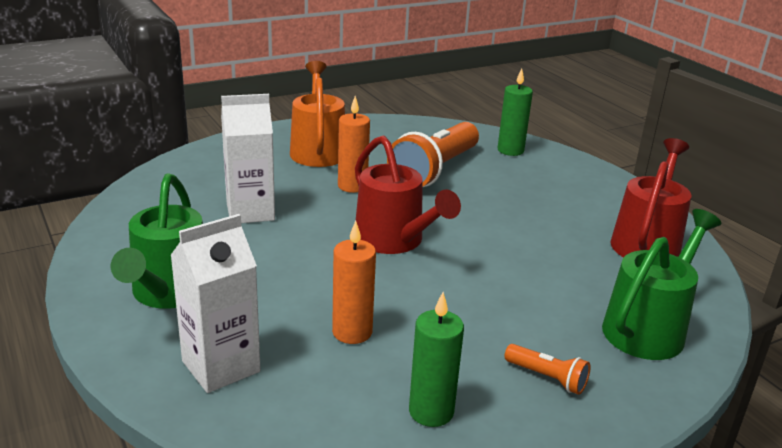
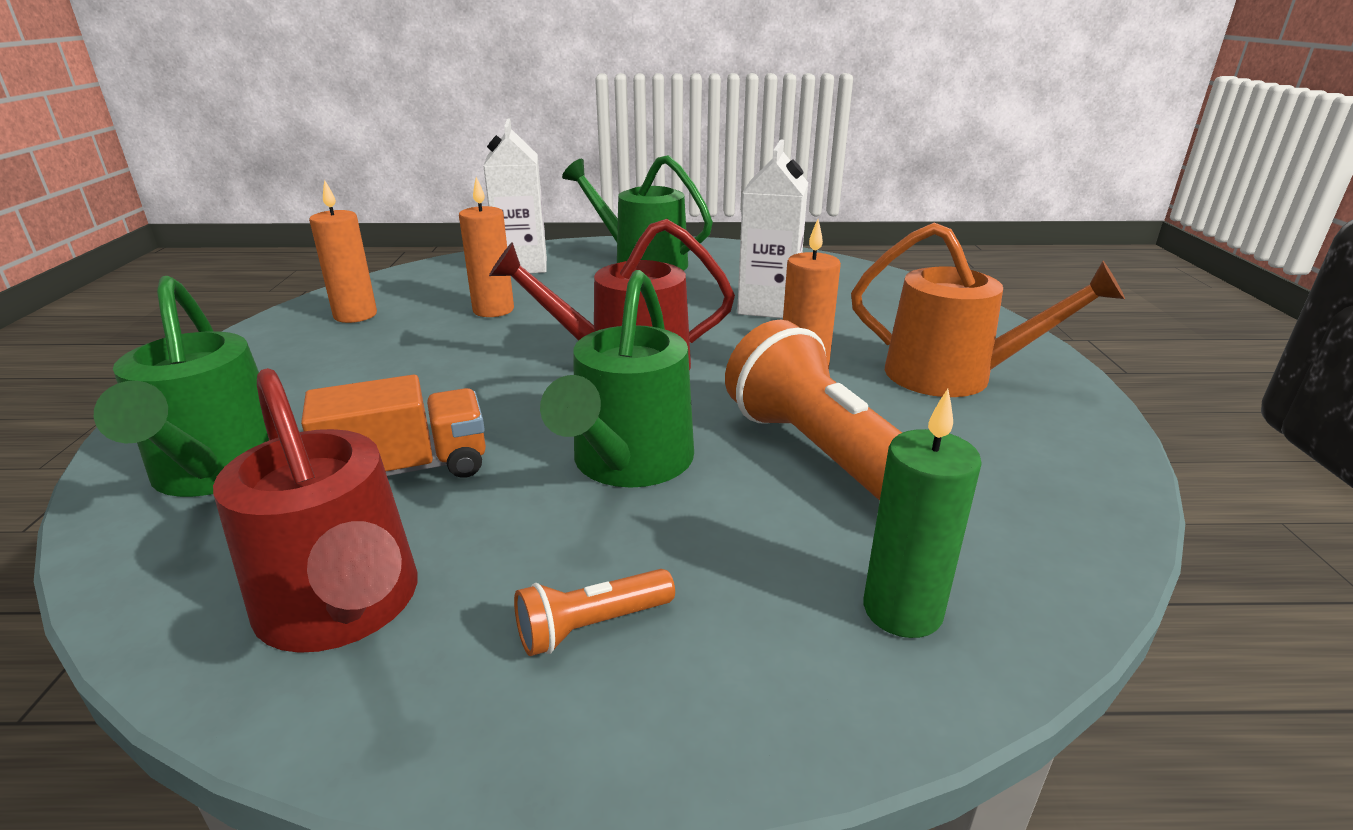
camera: 120 degrees right, 0 degrees up
(431, 411) = (355, 315): green candle -> orange candle
(492, 212) = (628, 464): none -> green watering can
(547, 378) = (290, 372): orange flashlight -> orange flashlight (591, 626)
(569, 268) = (408, 469): none -> orange truck

